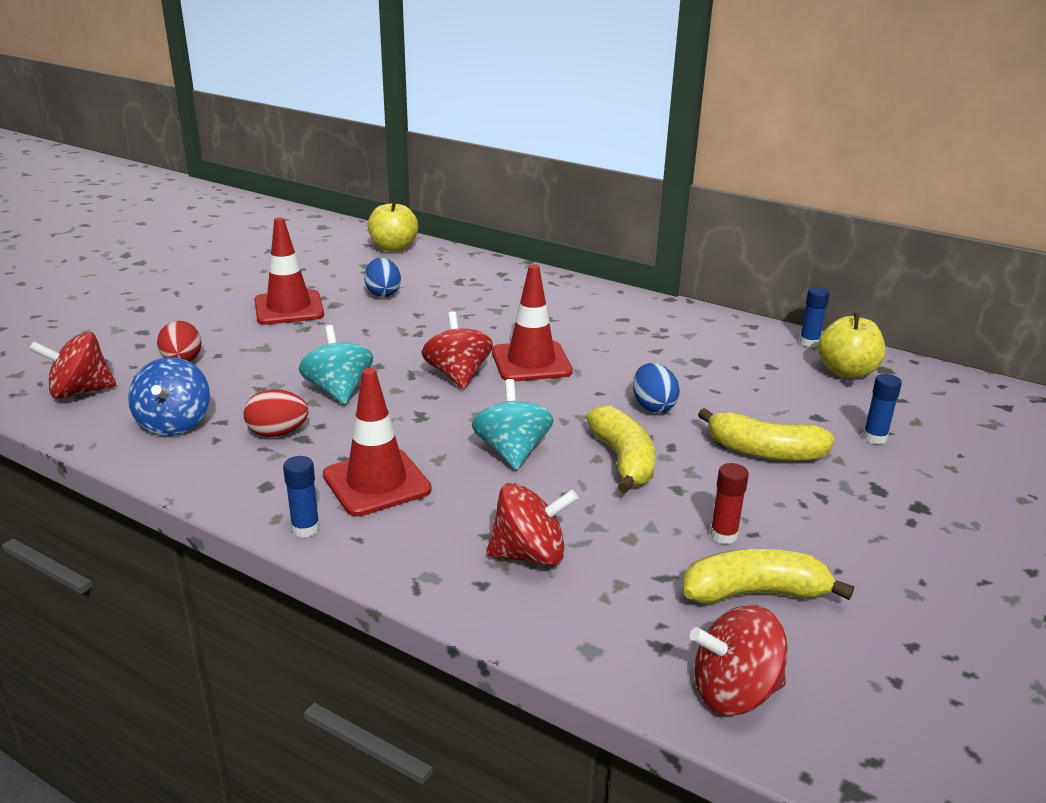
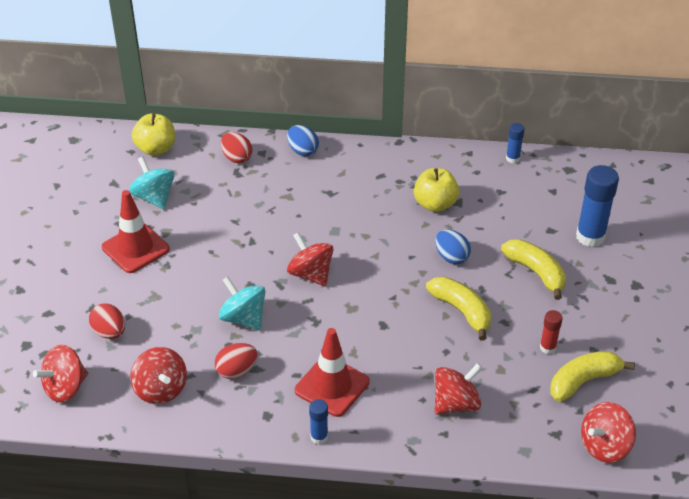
camera: 25 degrees left, 15 degrees up
(174, 423) = (161, 389): blue spinning top -> red spinning top
(383, 293) = (192, 207): blue egg -> blue egg (303, 151)
(470, 271) = (237, 158): none -> red egg
(512, 451) = (393, 329): turquoise spinning top -> turquoise spinning top (154, 197)
(531, 362) = (349, 243): red traffic cone -> none
(764, 451) = (536, 272): yellow banana -> yellow banana turned 120 degrees counterclockwise
(846, 372) = (548, 180): yellow apple -> yellow apple (435, 204)
(874, 438) = (590, 237): blue glue stick -> blue glue stick, size x1.91

